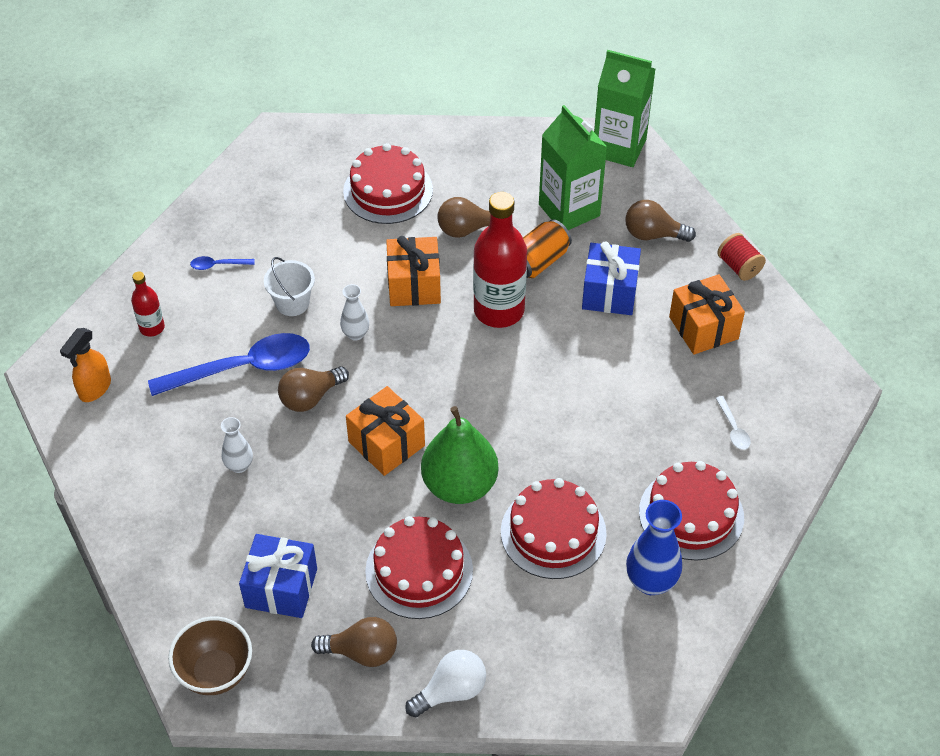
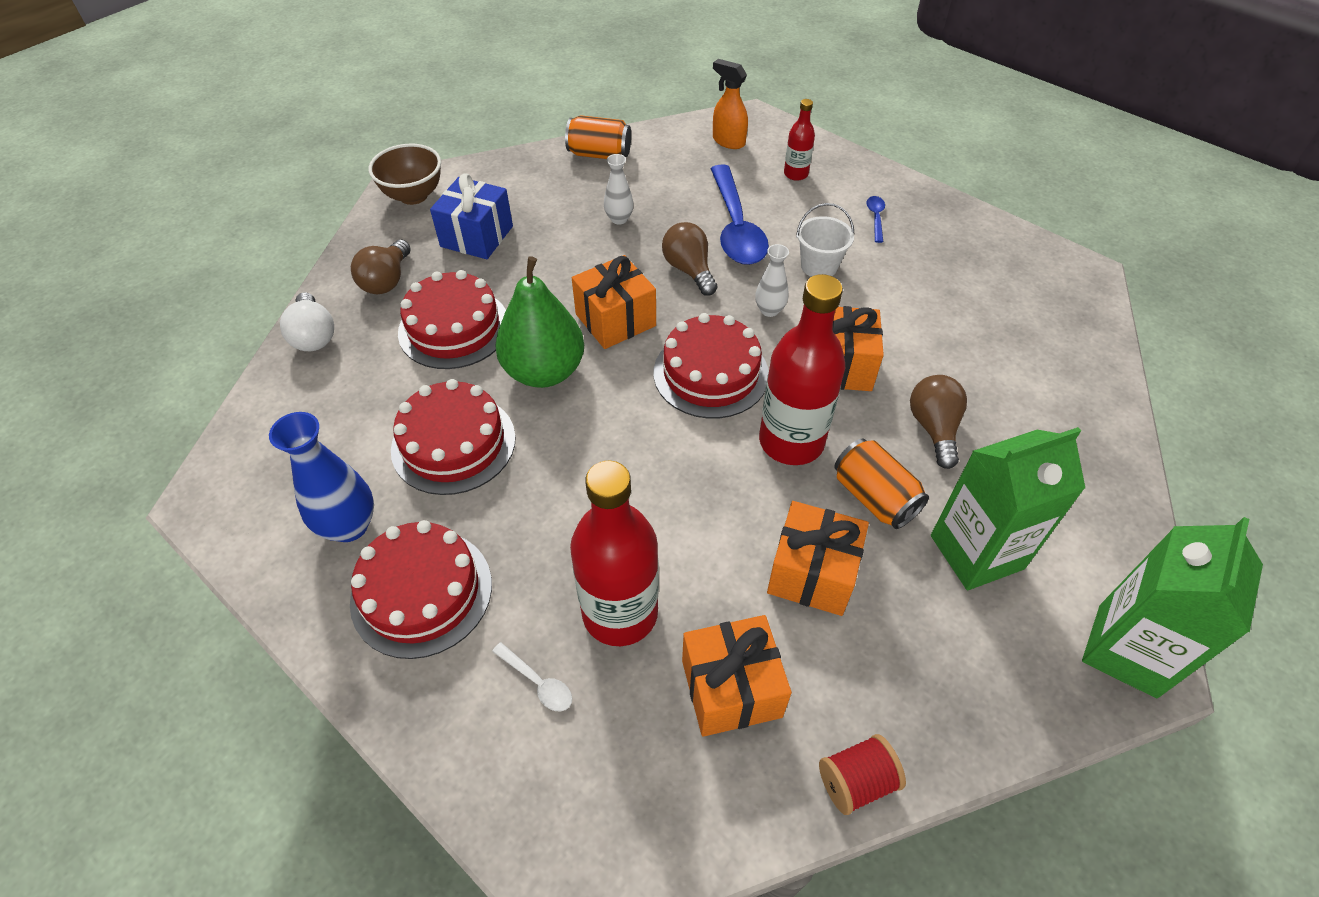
camera: 100 degrees right, 0 degrees up
(124, 503) = (599, 154): none -> orange can
(388, 190) = (998, 359): red cake -> red cake (710, 373)
(609, 292) = (812, 573): blue gift -> orange gift
(653, 234) = (929, 659): brown light bulb -> none
(670, 393) = (620, 613): none -> red bottle
(733, 429) = (538, 682): white spoon -> white spoon turned 135 degrees counterclockwise

